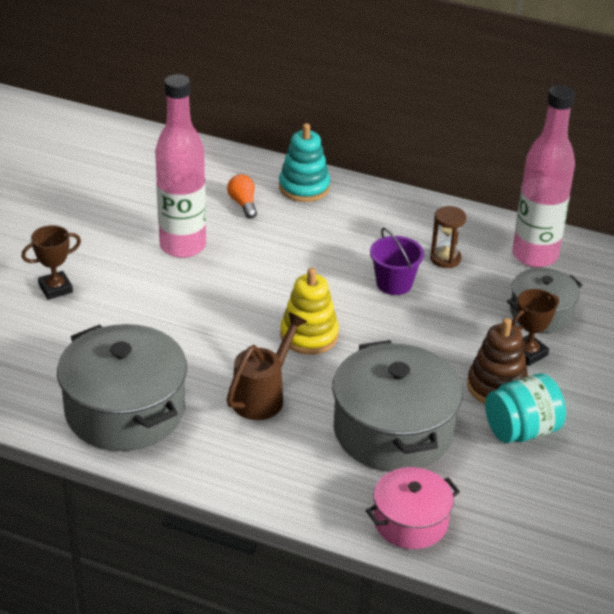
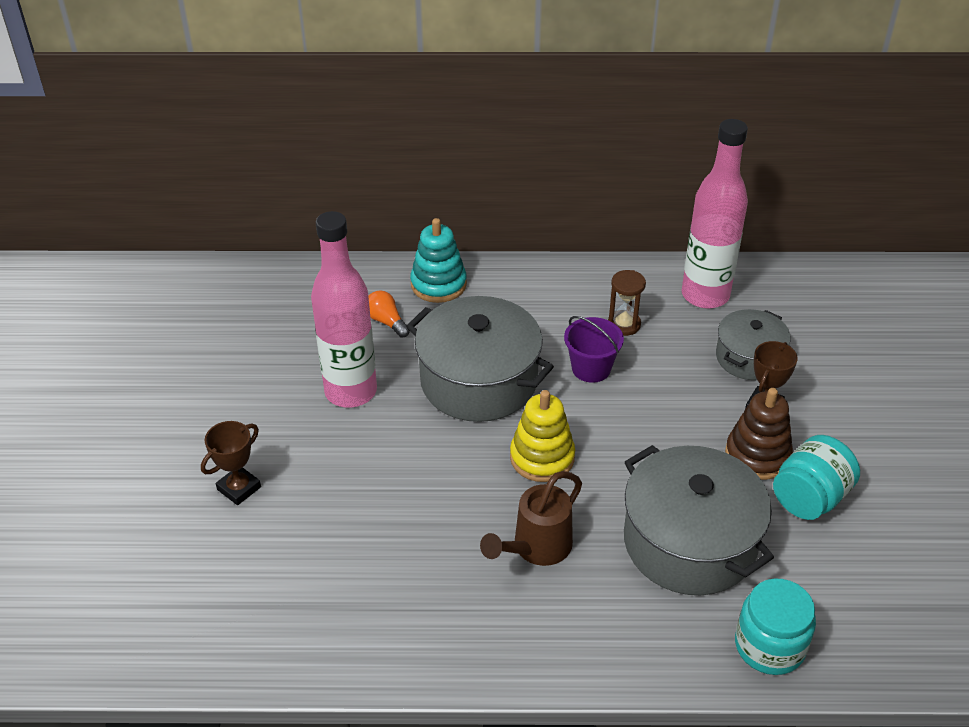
camera: 20 degrees left, 5 degrees up
(125, 410) = (400, 618): grey pot -> grey pot (479, 381)
(262, 396) = (536, 548): brown watering can -> brown watering can turned 150 degrees counterclockwise
(410, 522) = (769, 646): pink pot -> turquoise jar

